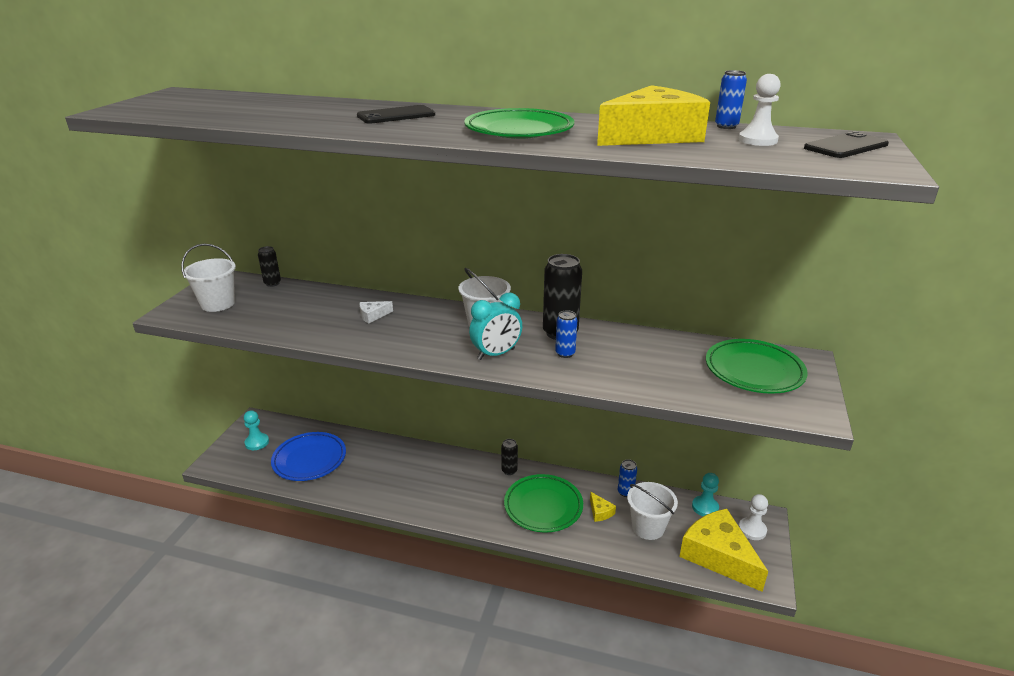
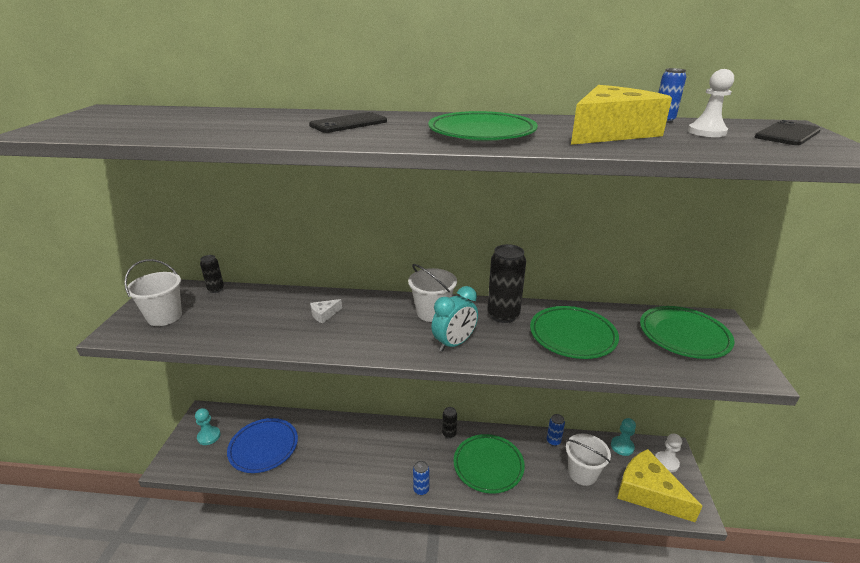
camera: 10 degrees left, 0 degrees up
(565, 353) = (516, 336): blue can -> blue can (421, 489)
(600, 512) = (538, 464): yellow cheese -> none
(627, 359) = (572, 336): none -> green plate

